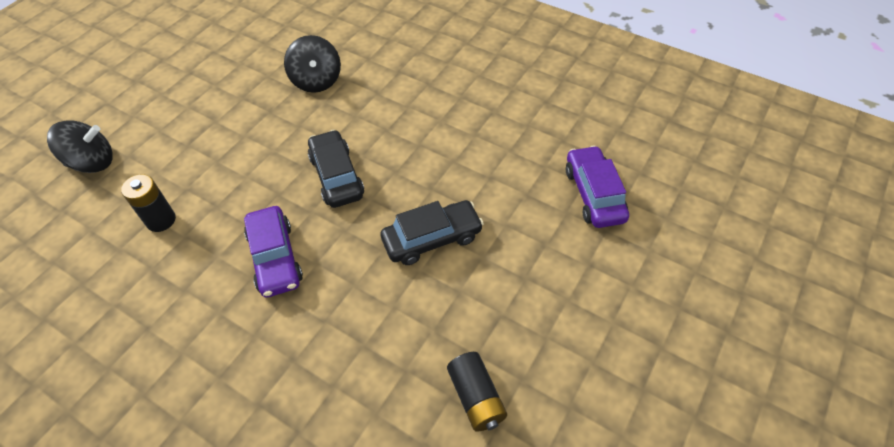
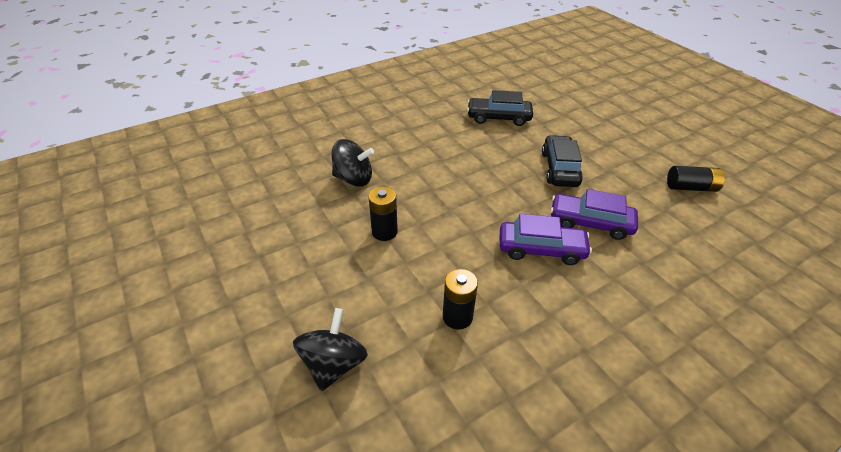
camera: 65 degrees left, 10 degrees down
(250, 132) = (384, 232): none -> black battery
(337, 176) = (473, 195): black car -> black car (498, 118)
(594, 194) = (555, 101): purple car -> purple car (590, 223)

